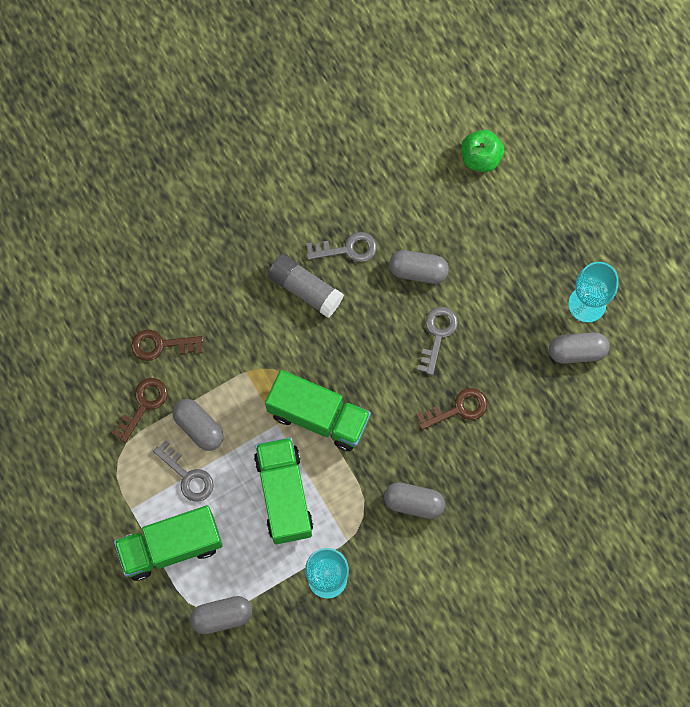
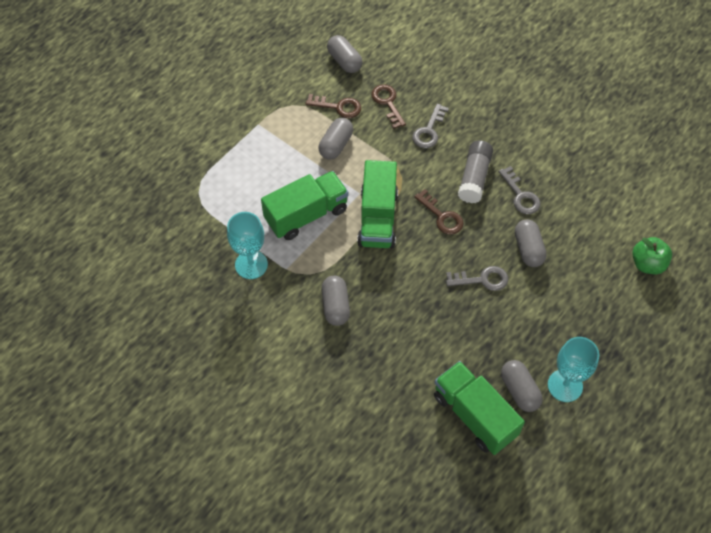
camera: 70 degrees right, 15 degrees down
(171, 546) = (239, 156): green truck -> green truck (474, 415)
(187, 476) = (296, 149): grey key -> grey key (429, 130)
(222, 616) = (197, 204): grey capsule -> grey capsule (344, 61)
(458, 409) = (427, 314): brown key -> brown key (441, 216)

